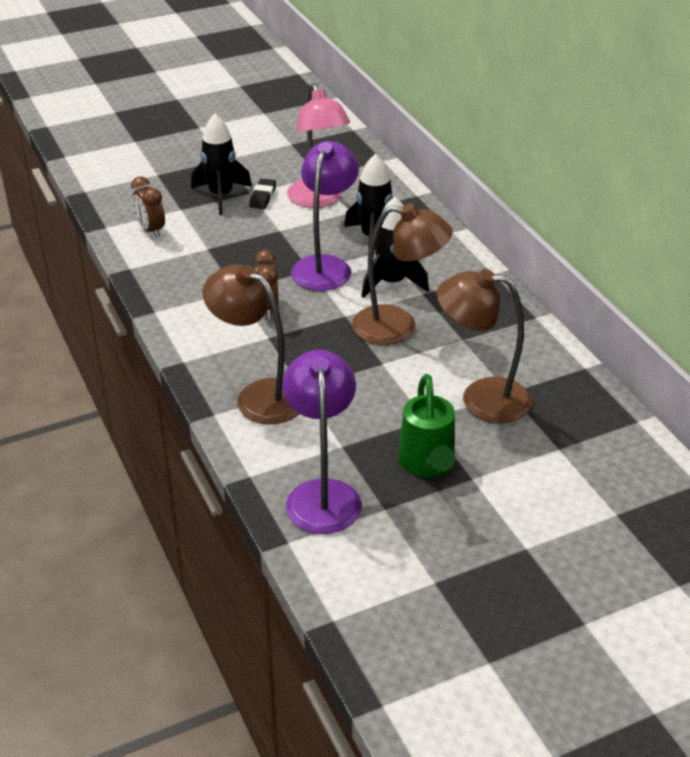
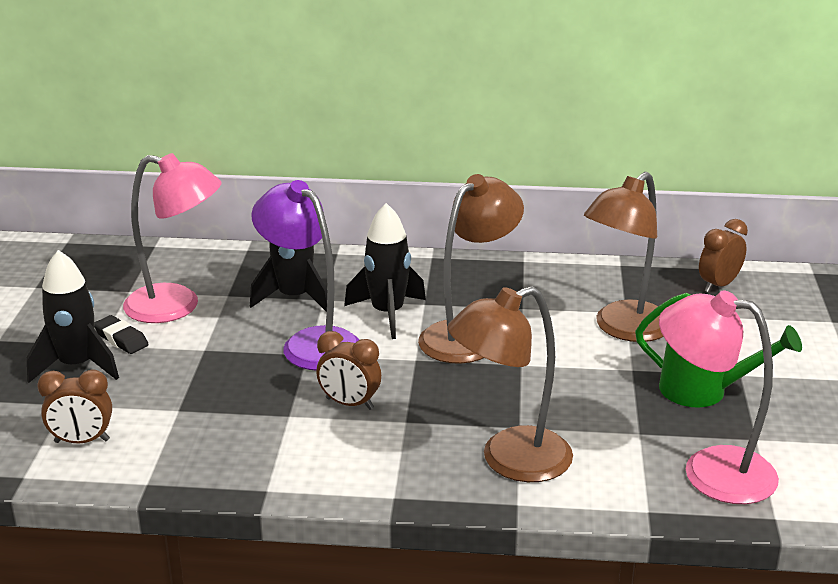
camera: 60 degrees left, 10 degrees down
(322, 494) = (710, 470): purple lamp -> pink lamp
(609, 431) = (718, 285): none -> brown clock

